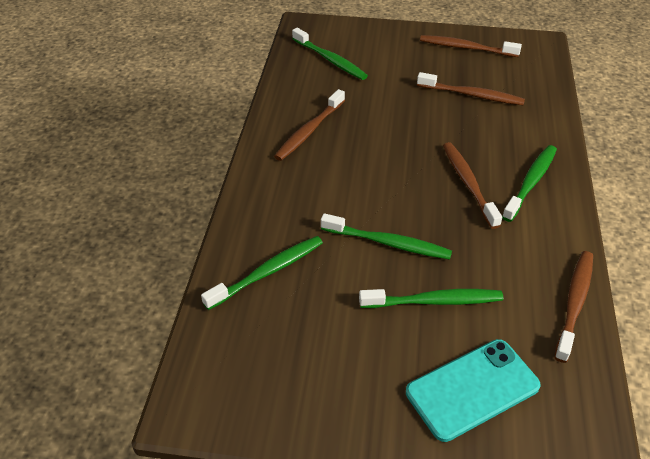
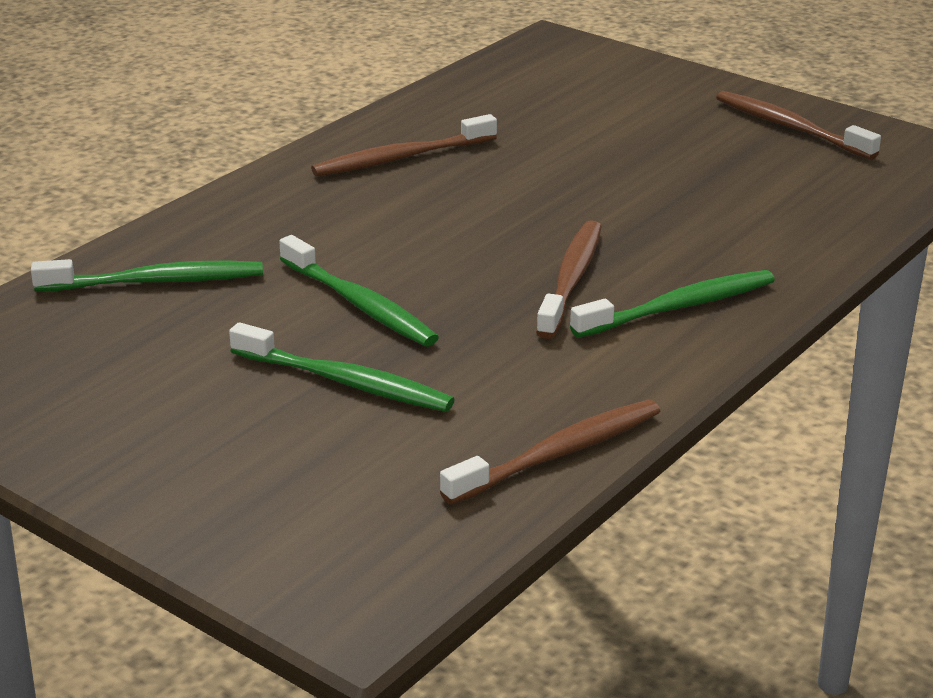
camera: 30 degrees right, 15 degrees down
(330, 60) = (538, 89): green toothbrush -> none
(472, 95) = (721, 184): brown toothbrush -> none
(472, 389) = (280, 482): turquoise phone -> none

